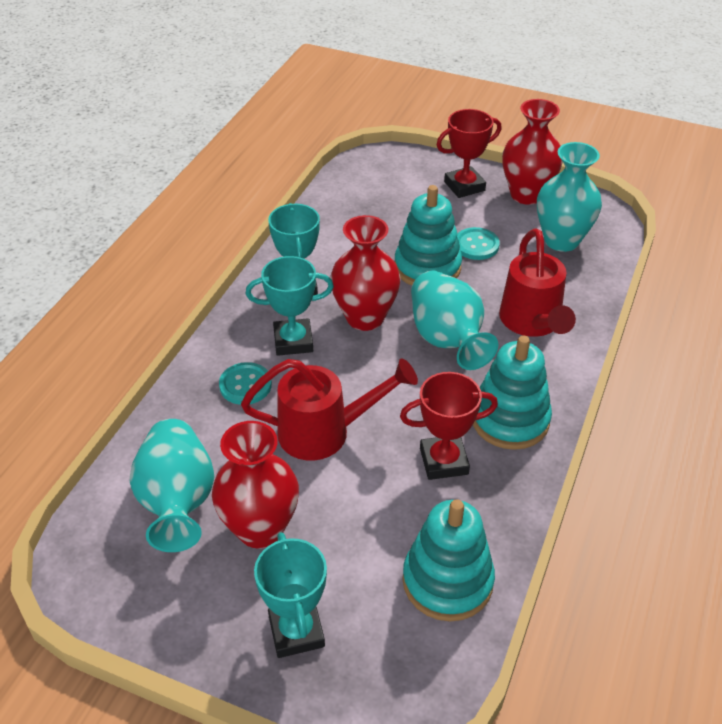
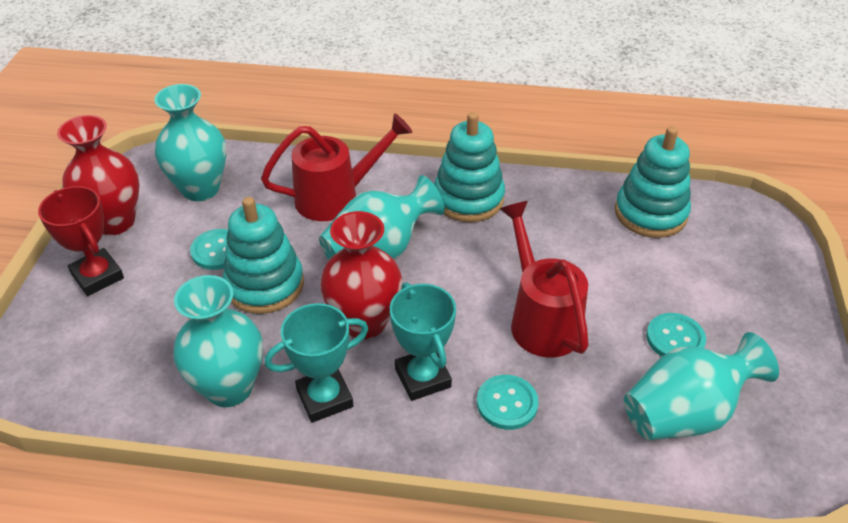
camera: 105 degrees left, 0 degrees up
(260, 529) = (675, 339): red vase -> turquoise button
(296, 631) = (751, 289): turquoise trophy -> none
(328, 242) = (229, 388): none -> turquoise vase
(444, 461) = (535, 232): red trophy -> none

